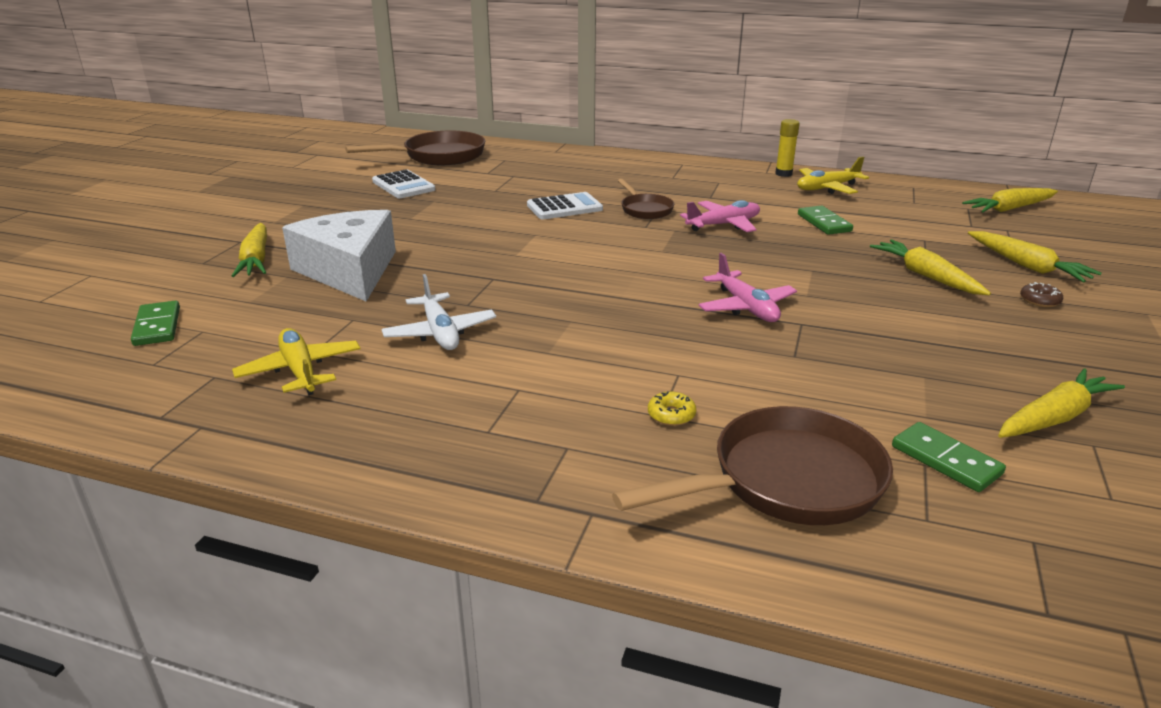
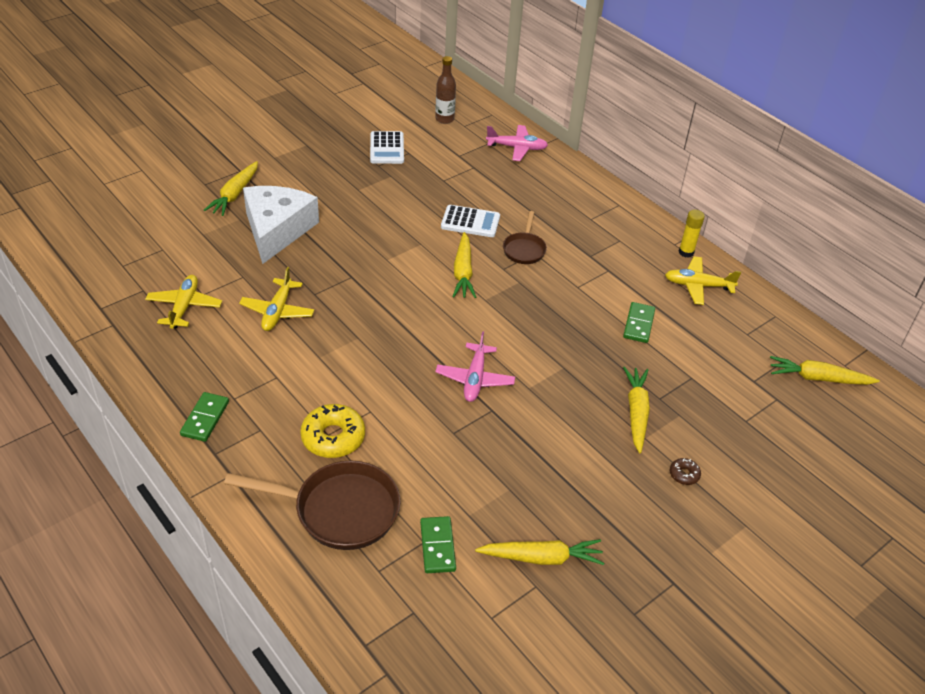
camera: 30 degrees right, 15 degrees up
(157, 326) = (144, 234): green domino -> green domino (205, 418)
(439, 156) = (444, 119): brown pan -> brown bottle
(440, 332) = (278, 311): white plane -> yellow plane
(671, 415) = (333, 437): yellow donut -> yellow donut, size x2.08
(723, 225) = (560, 292): pink plane -> pink plane (517, 148)
(1027, 266) = (729, 441): yellow carrot -> yellow carrot (463, 272)

